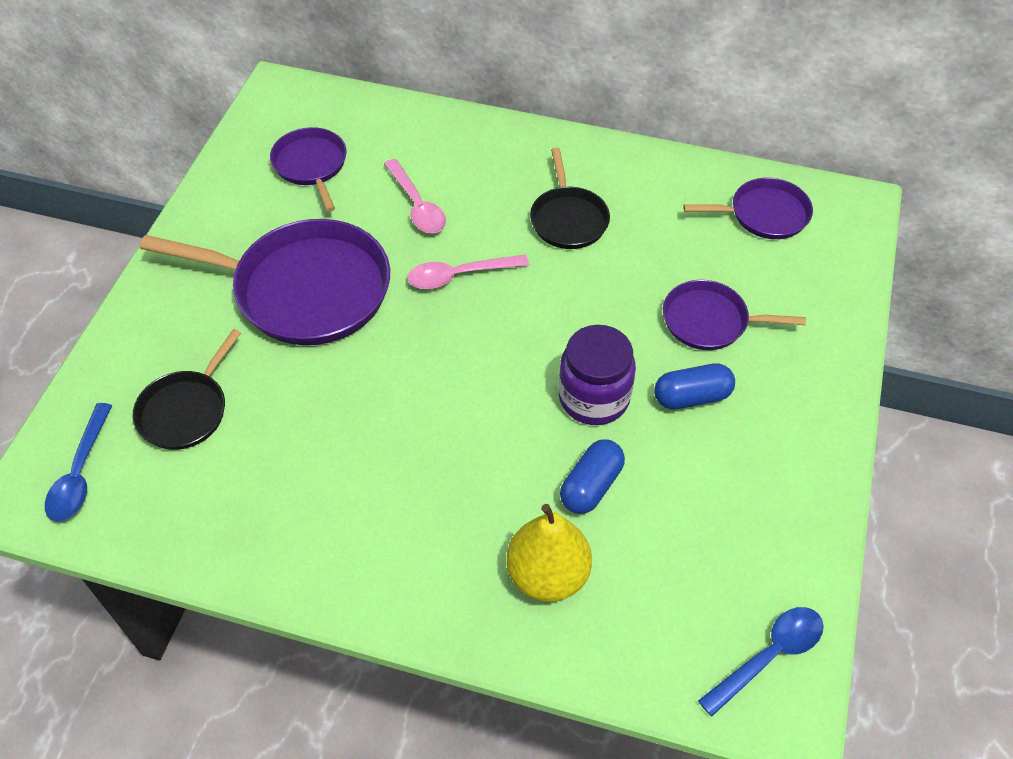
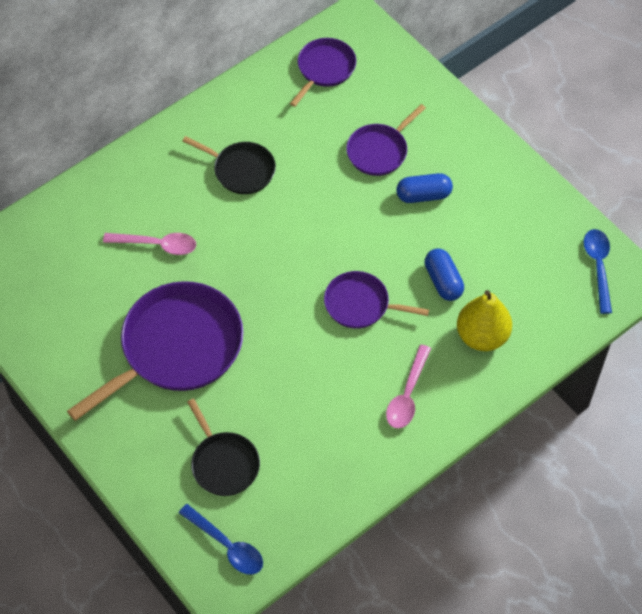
camera: 55 degrees left, 5 degrees up
(311, 165) = (63, 286): purple pan -> purple pan (360, 304)
(459, 276) = (238, 256): pink spoon -> pink spoon (407, 395)
(594, 397) = (386, 243): purple jar -> none
(692, 397) = (423, 195): blue capsule -> blue capsule turned 60 degrees clockwise

